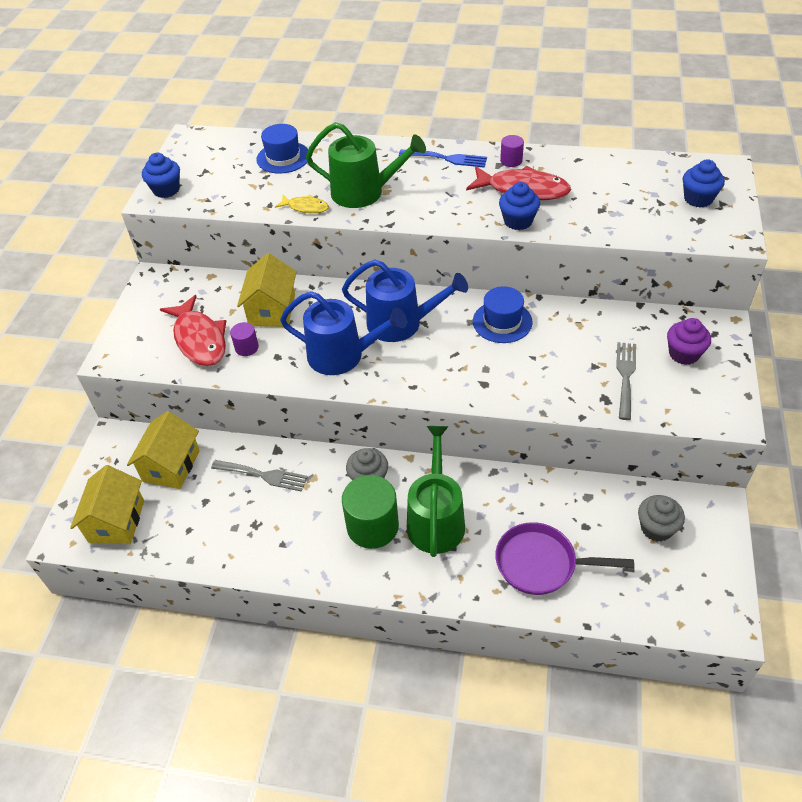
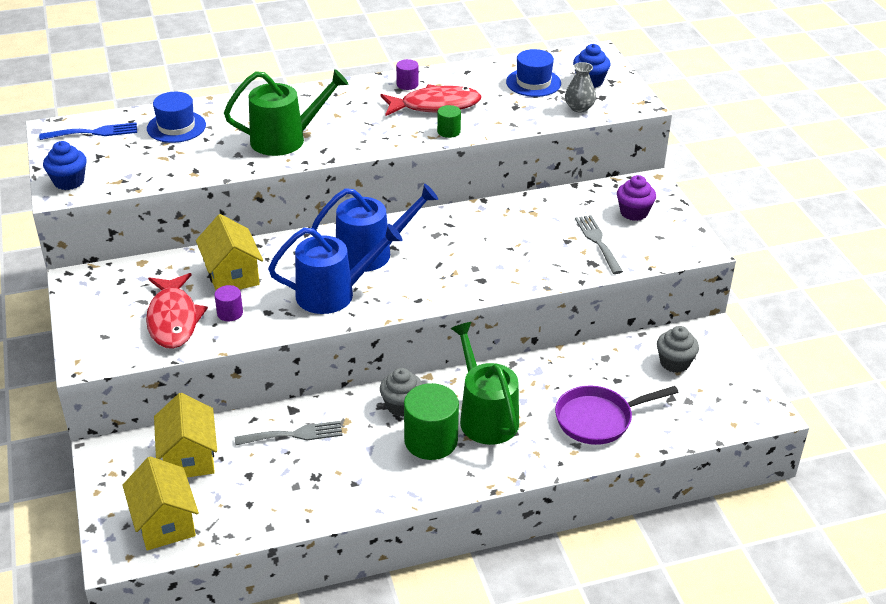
camera: 30 degrees left, 10 degrees down
(199, 339) = (173, 319): red fish -> red fish turned 45 degrees clockwise
(305, 207) = (235, 164): yellow fish -> none
(447, 158) = (345, 95): blue fork -> blue fork (94, 132)
(502, 322) = (464, 228): blue hat -> blue hat (533, 82)
(518, 221) = (448, 131): blue cupcake -> green cylinder
(668, 226) = (579, 108): none -> grey vase

